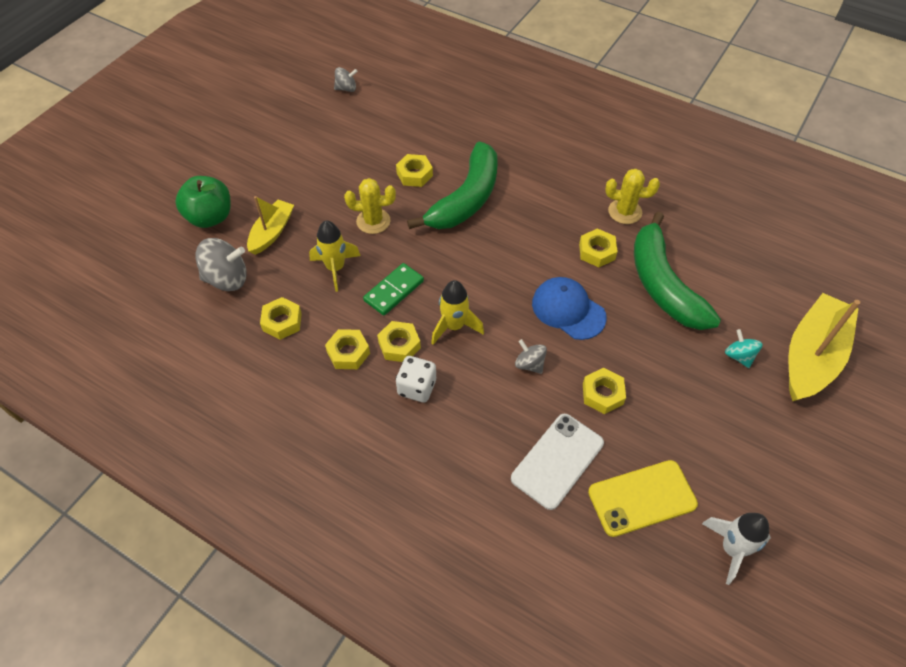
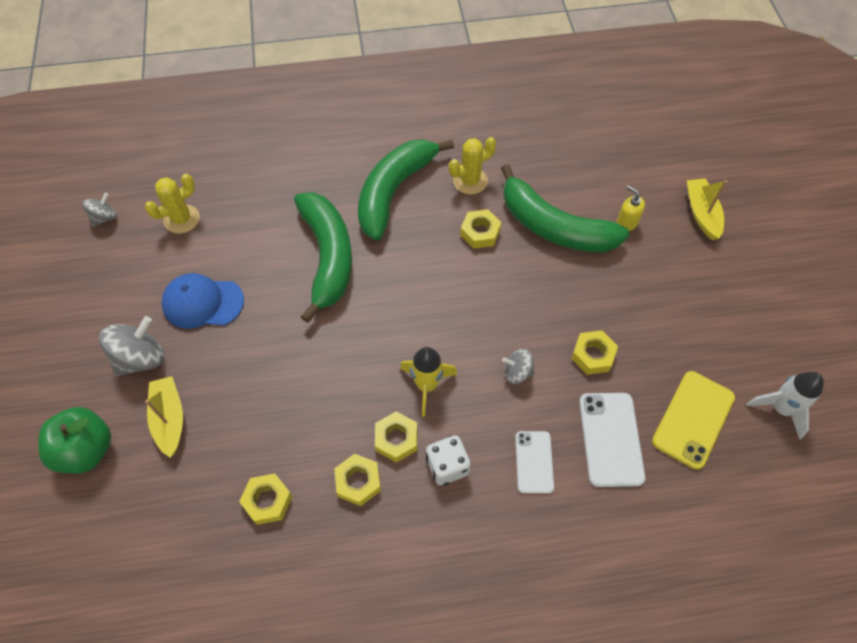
camera: 40 degrees left, 5 degrees up
(227, 279) = (168, 500): grey spinning top -> grey spinning top (141, 358)
(335, 268) = (269, 409): yellow rocket -> none
(373, 221) = (261, 337): yellow cactus -> yellow cactus (181, 219)
(394, 291) = (344, 391): green domino -> none
(414, 174) = (257, 264): yellow nut -> none
(482, 431) = (534, 462): none -> white phone
(557, 184) = (394, 191): none -> green banana
(568, 310) = (504, 301): blue cap -> blue cap (203, 302)
(731, 320) = (626, 223): none -> yellow soap dispenser
(739, 356) = (656, 249): turquoise spinning top -> none
(811, 356) = (701, 213): yellow boat -> yellow boat, size x0.59

